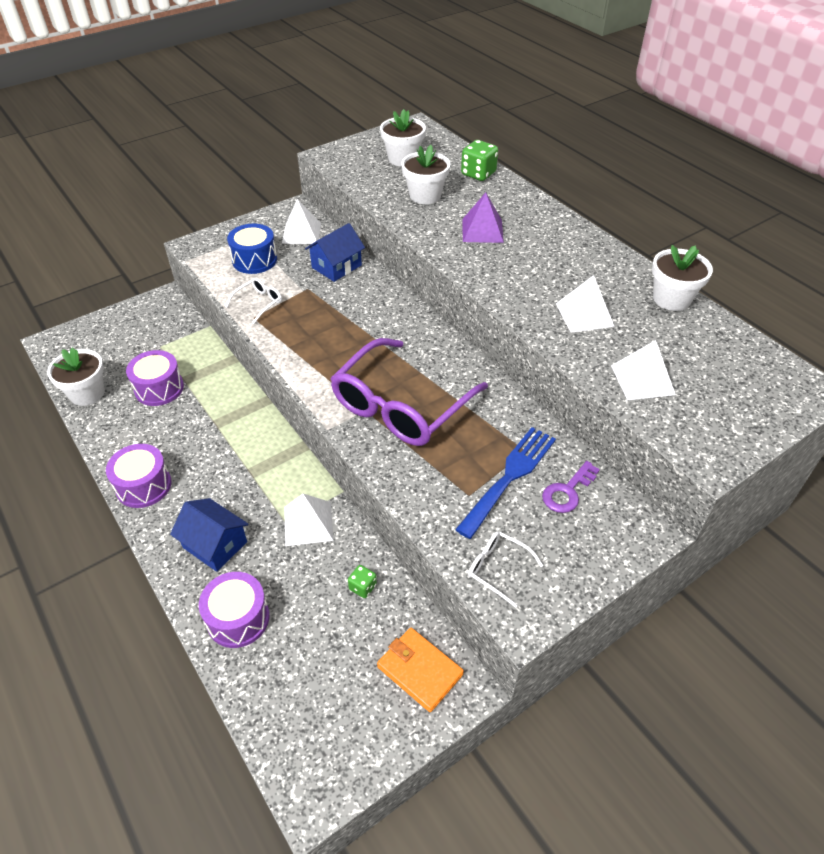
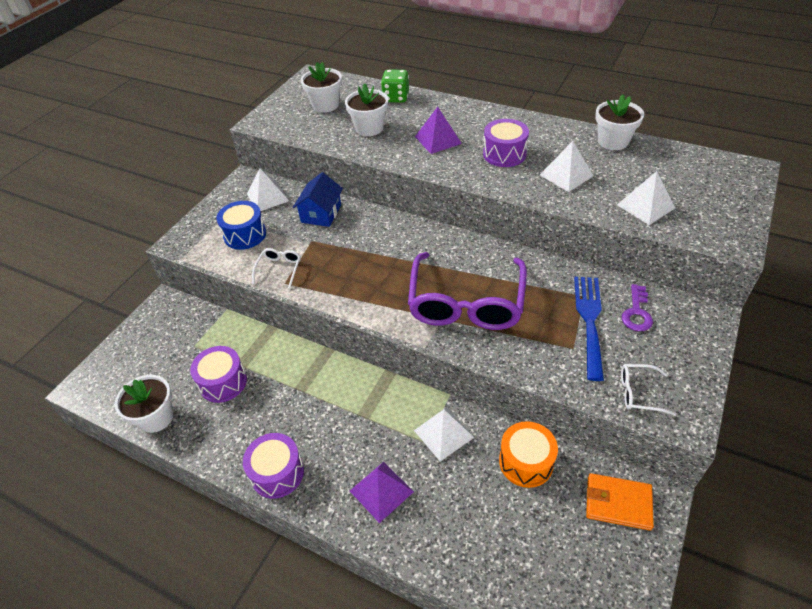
camera: 25 degrees left, 0 degrees up
(215, 545) = (381, 491): blue house -> purple pyramid
(238, 618) = (450, 541): purple drum -> purple drum (504, 154)
(362, 587) = (526, 462): green dice -> orange drum

